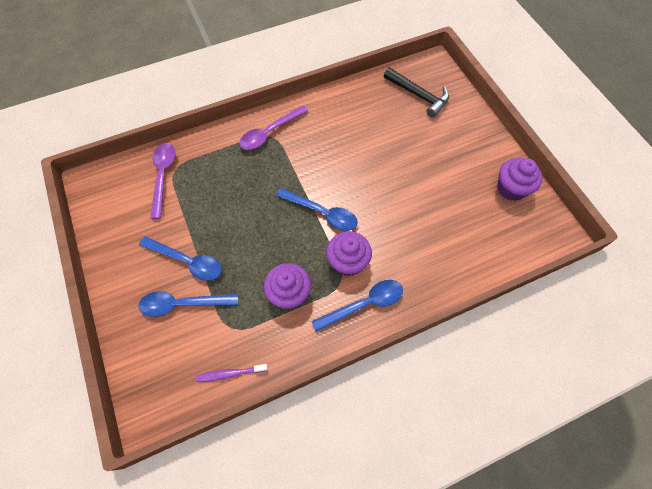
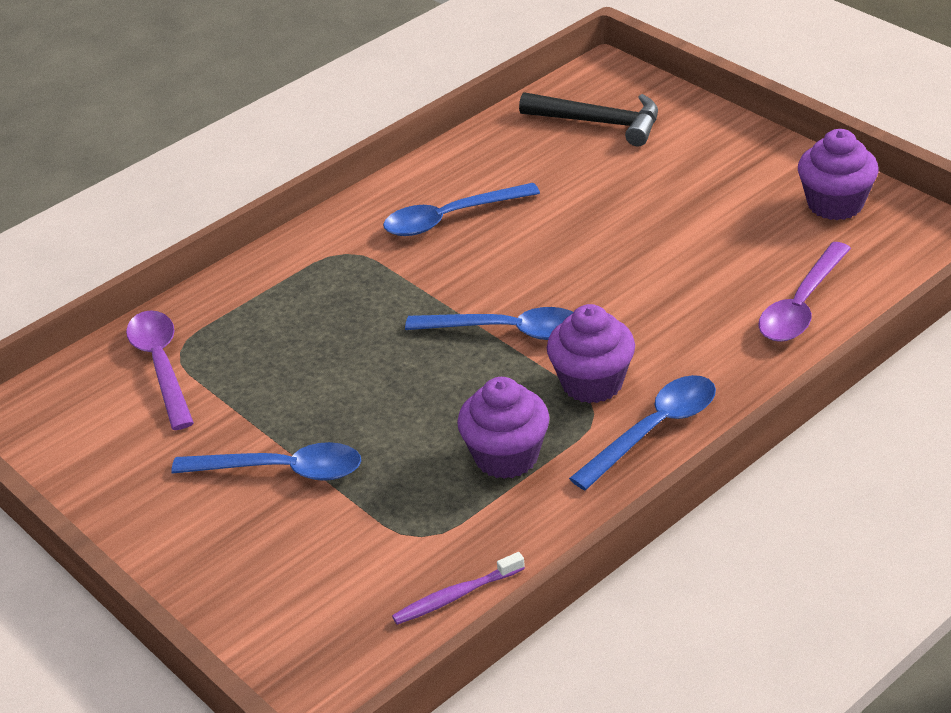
camera: 15 degrees left, 25 degrees down
(183, 304) = (307, 531): blue spoon -> blue spoon (450, 218)
(269, 132) = (341, 248): purple spoon -> purple spoon (801, 305)

